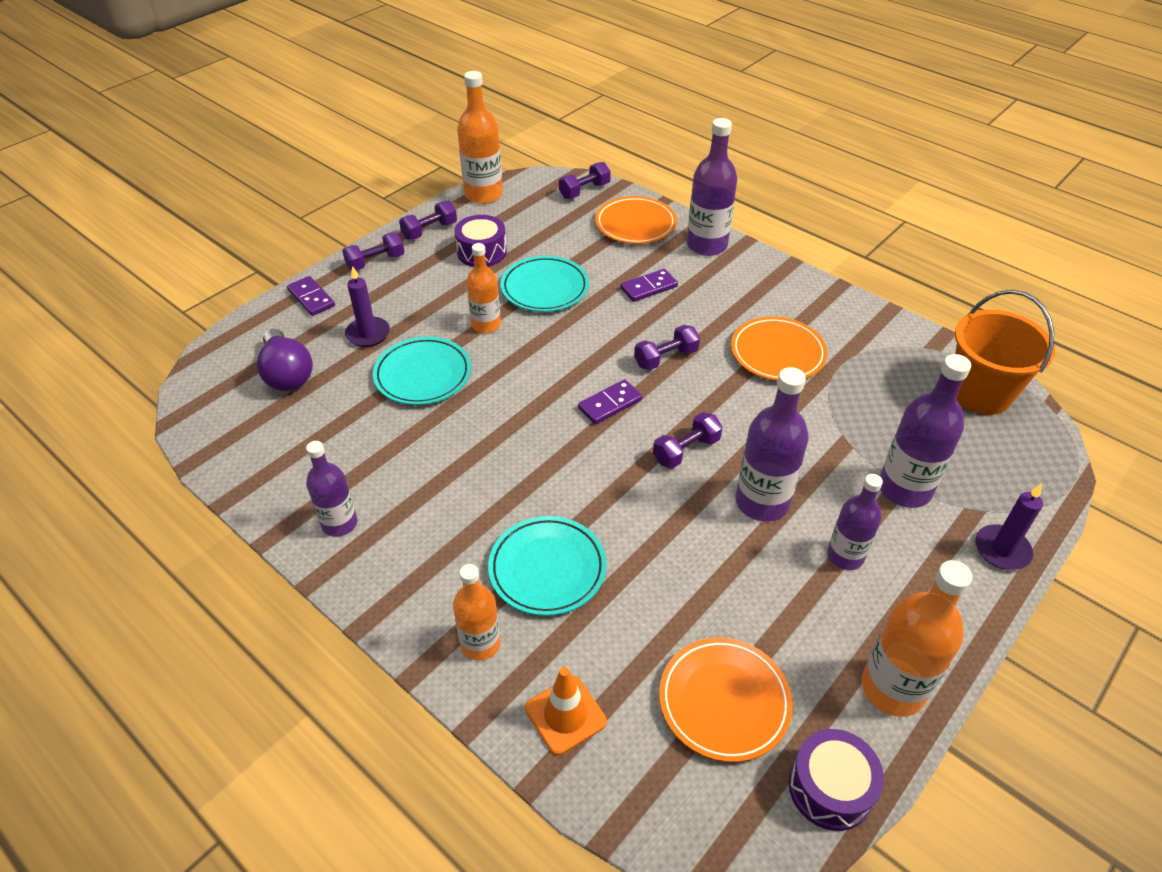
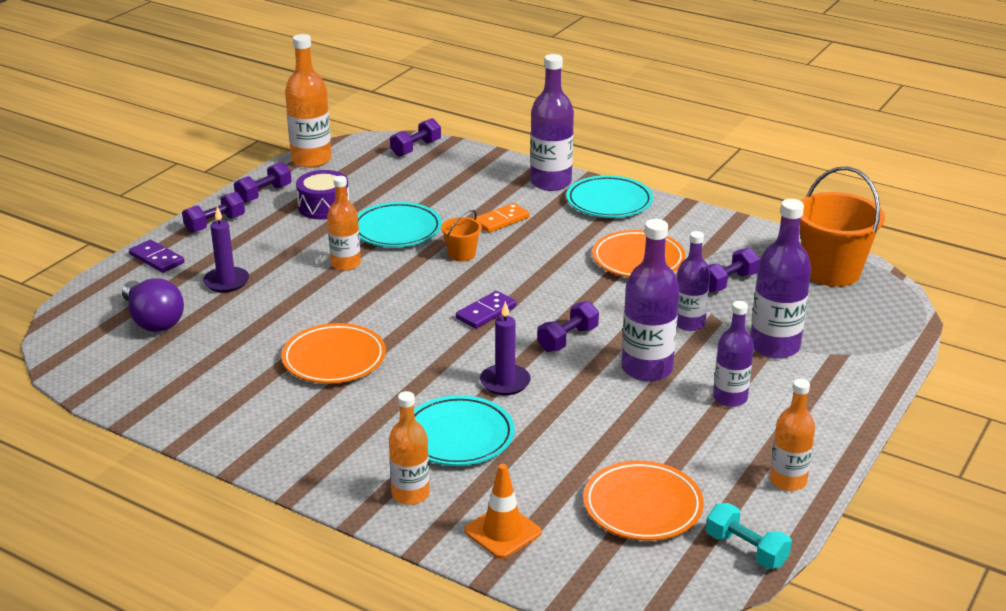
camera: 10 degrees left, 15 degrees down
(339, 523) = (246, 426): purple bottle -> purple bottle (689, 323)
(423, 375) = (293, 308): turquoise plate -> turquoise plate (609, 202)
(601, 326) = (461, 254): none -> orange bucket
(635, 224) = (475, 172): orange plate -> orange plate (334, 359)
(648, 287) = (501, 220): purple domino -> orange domino
(665, 358) = (531, 273): purple dumbbell -> purple dumbbell (728, 282)
(830, 788) = (746, 549): purple drum -> turquoise dumbbell
(892, 688) = (788, 480): orange bottle -> orange bottle, size x0.65
(1002, 550) = (867, 379): purple candle -> purple candle (505, 382)

